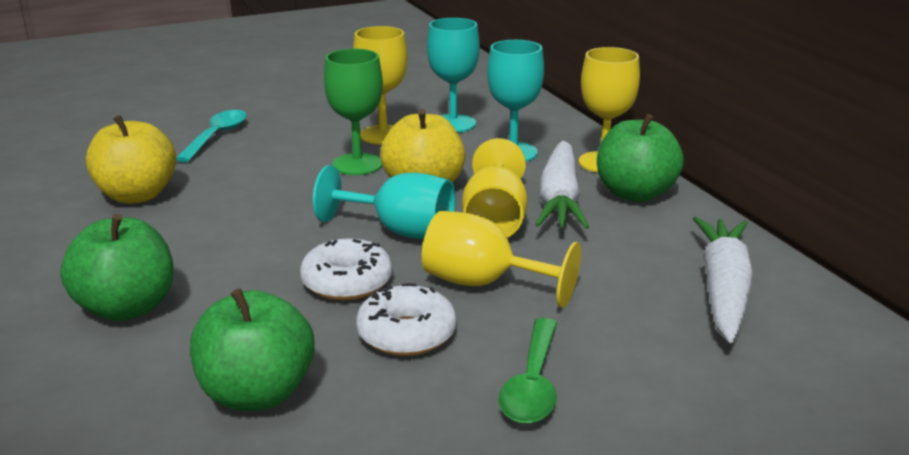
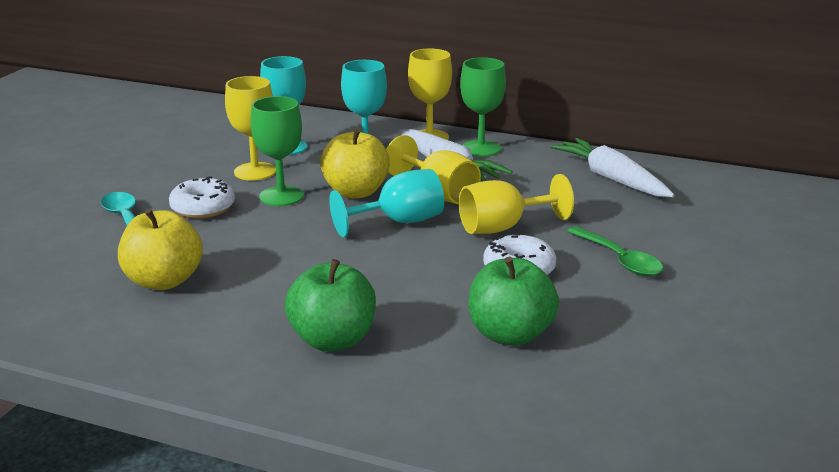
camera: 45 degrees left, 0 degrees up
(347, 282) = (431, 261): white donut -> white donut (203, 208)
(635, 193) = (480, 148): green apple -> green goblet

